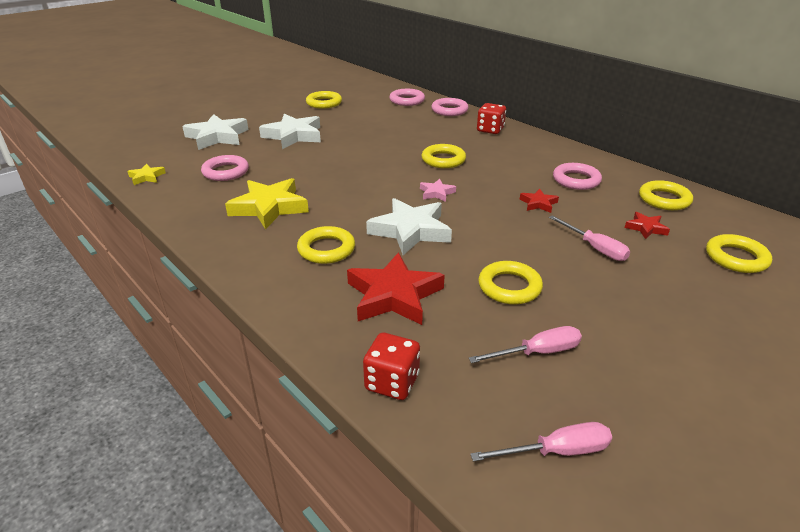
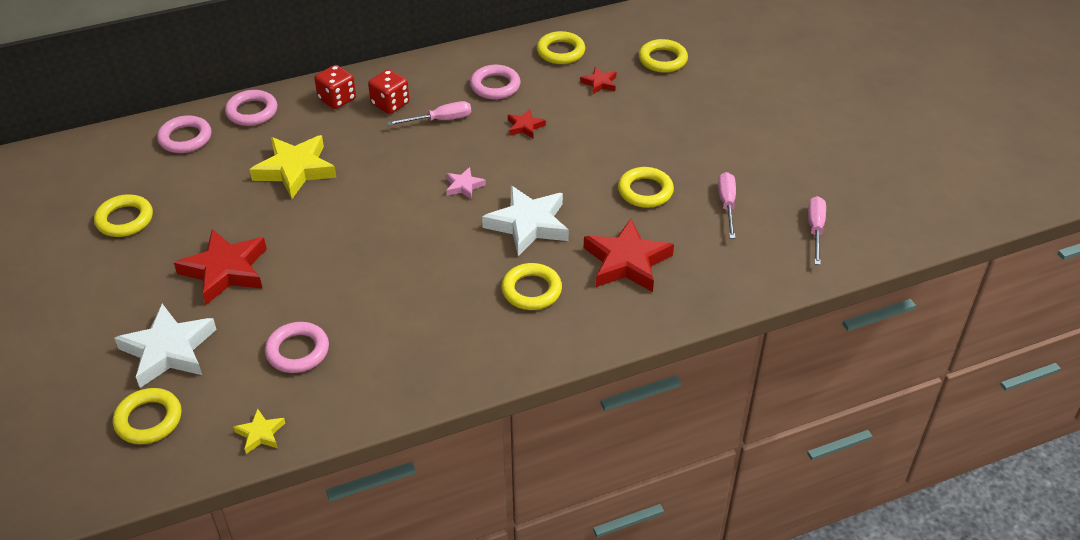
camera: 70 degrees left, 10 degrees up
(269, 207) = (419, 321): yellow star -> yellow star (295, 170)
(293, 136) = (225, 271): white star -> red star
(392, 382) = (730, 288): red dice -> red dice (390, 104)
(443, 160) = (390, 159): yellow ring -> yellow ring (148, 420)
(594, 248) = (614, 124): pink screwdriver -> pink screwdriver (440, 120)

